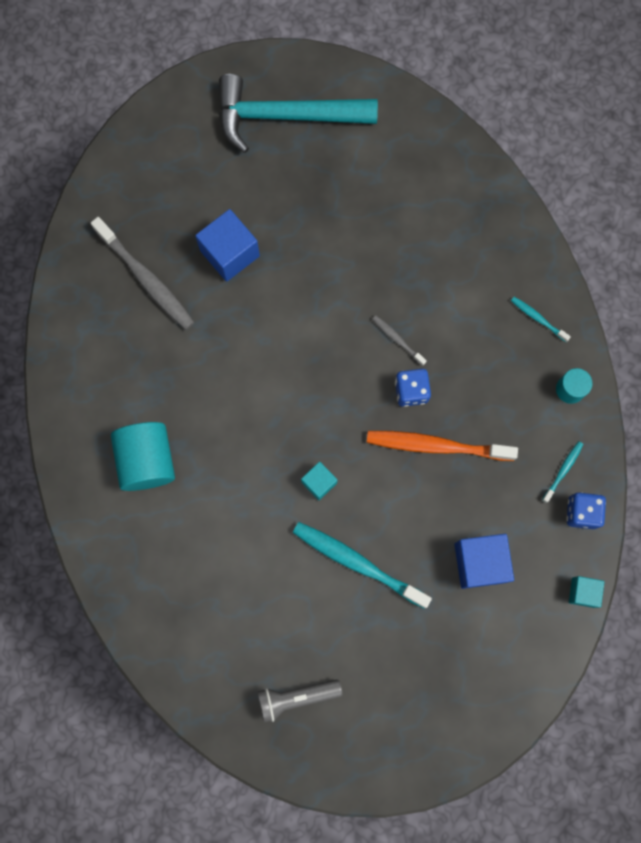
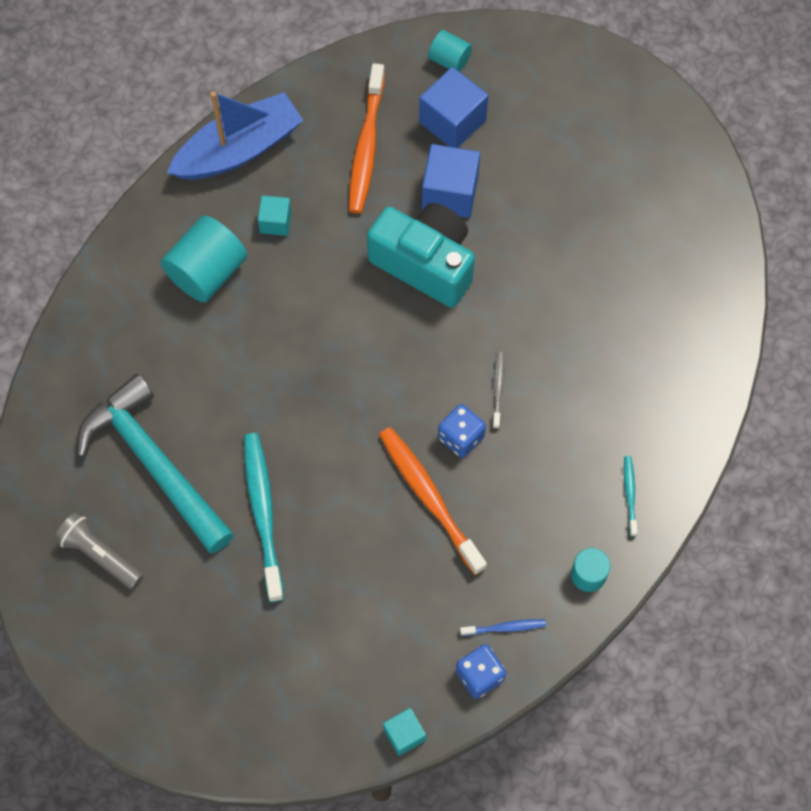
camera: 50 degrees right, 10 degrees down
(71, 364) = (239, 149): none -> blue boat
(129, 171) = (449, 60): none -> turquoise cylinder
(146, 278) = (366, 146): grey toothbrush -> orange toothbrush
(267, 312) = (425, 263): none -> turquoise camera
(285, 116) = (617, 140): turquoise hammer -> turquoise hammer (154, 463)
(319, 482) = (308, 425): turquoise cube -> turquoise cube (275, 222)
(480, 563) = (353, 619): blue cube -> blue cube (452, 121)
(563, 470) = (505, 628): turquoise toothbrush -> blue toothbrush

